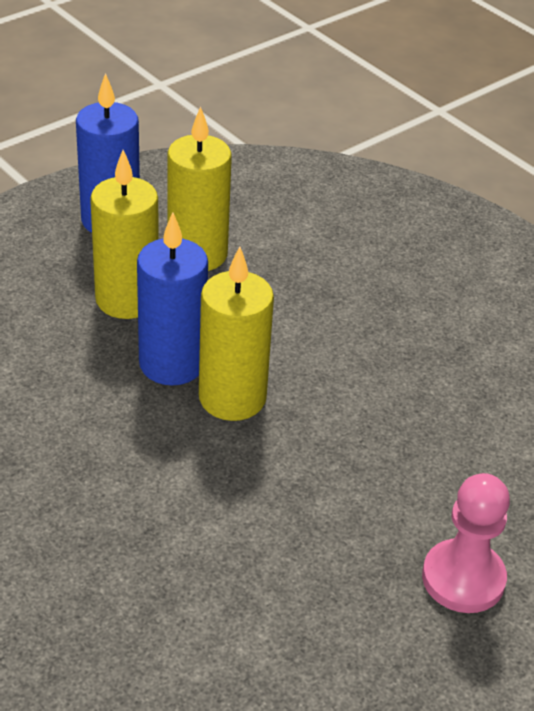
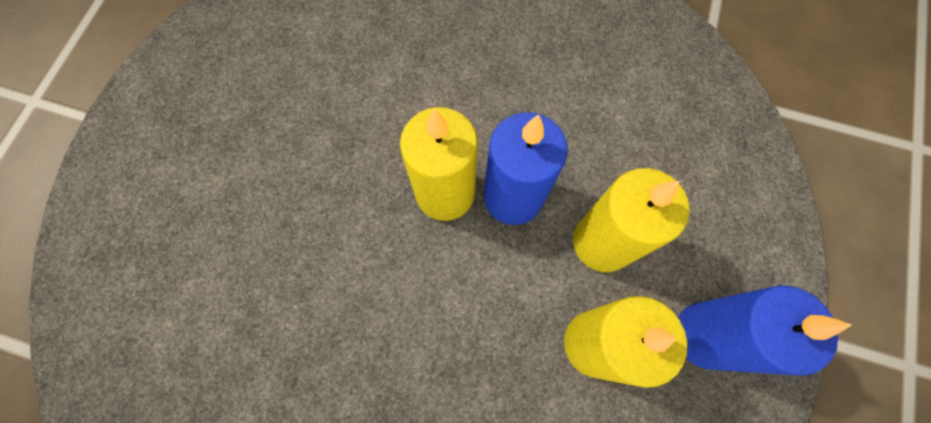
camera: 150 degrees right, 30 degrees up
(463, 578) = (200, 139): pink pawn -> none

